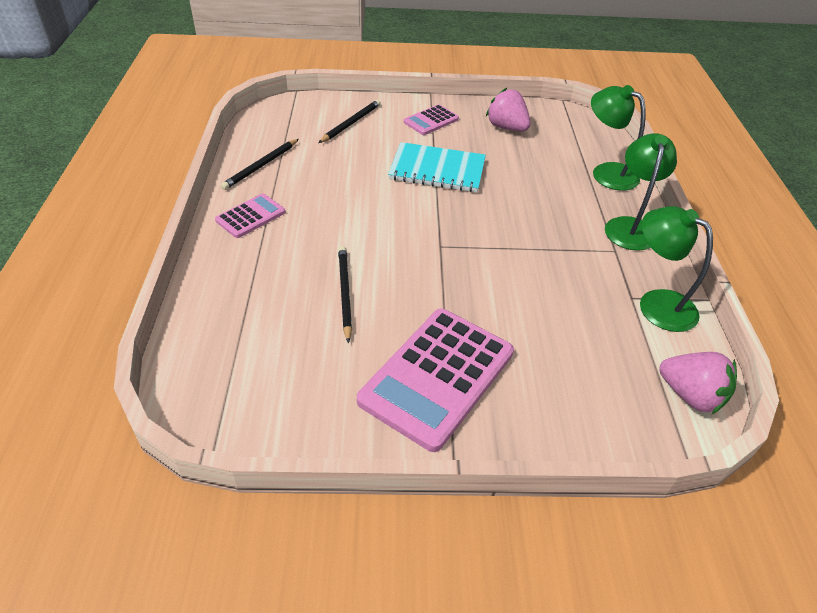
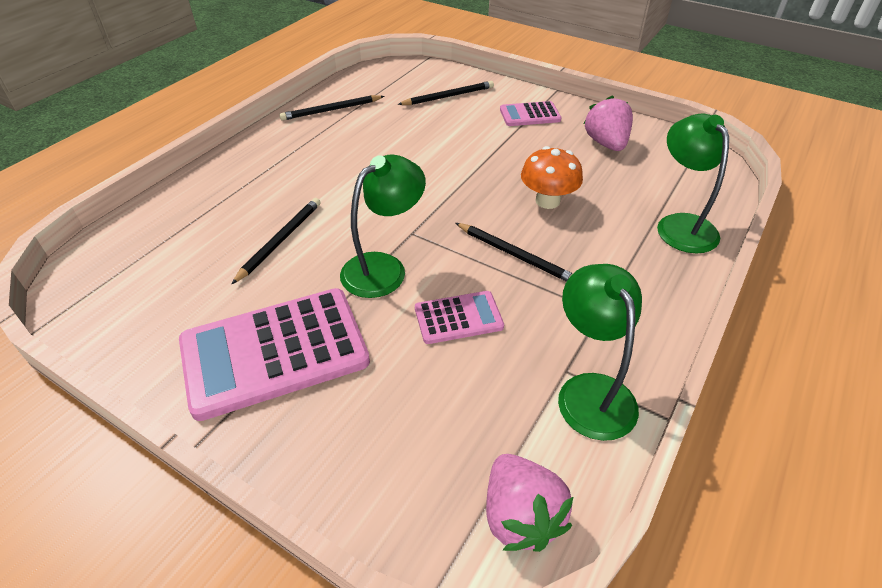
camera: 35 degrees right, 0 degrees up
(250, 216) = (278, 148): pink calculator -> pink calculator (458, 318)
(437, 170) = (486, 162): turquoise notebook -> none
(510, 185) = (547, 201): none -> orange mushroom
(528, 234) = (516, 255): none -> black pencil
(630, 226) = (648, 293): green lamp -> green lamp (384, 268)

